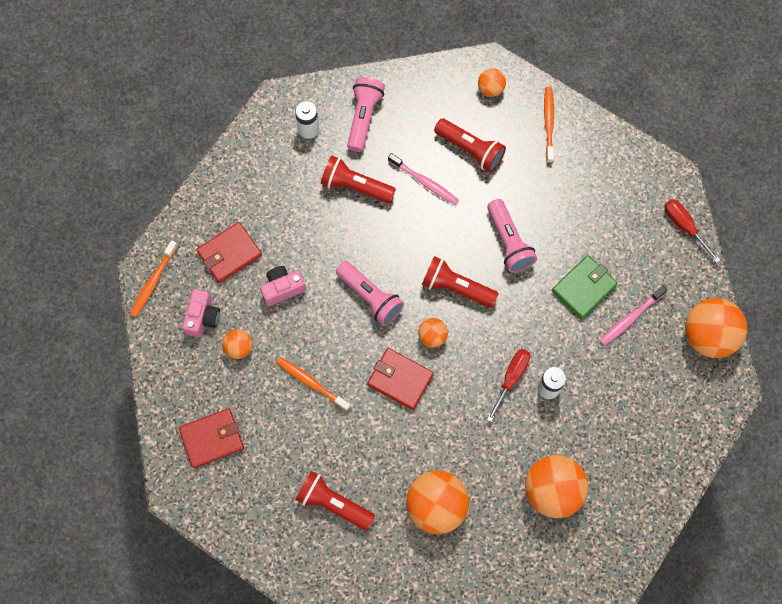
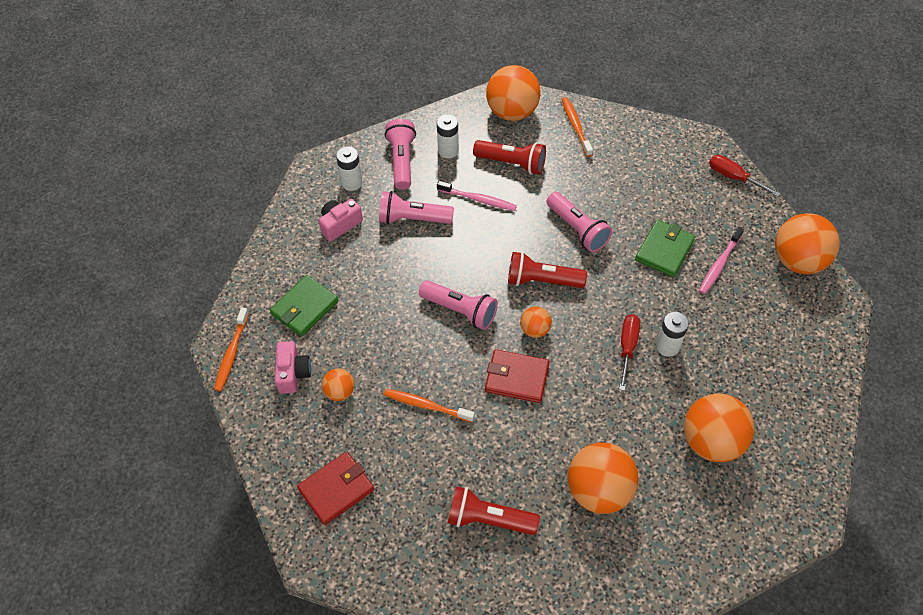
camera: 15 degrees left, 15 degrees down
(229, 254) = (305, 307): red wallet -> green wallet
(282, 288) = (368, 325): pink camera -> pink camera (340, 224)
(355, 186) = (413, 218): red flashlight -> pink flashlight
(412, 117) = (448, 150): none -> white battery
(490, 89) = (512, 112): orange ball -> orange ball, size x1.99

